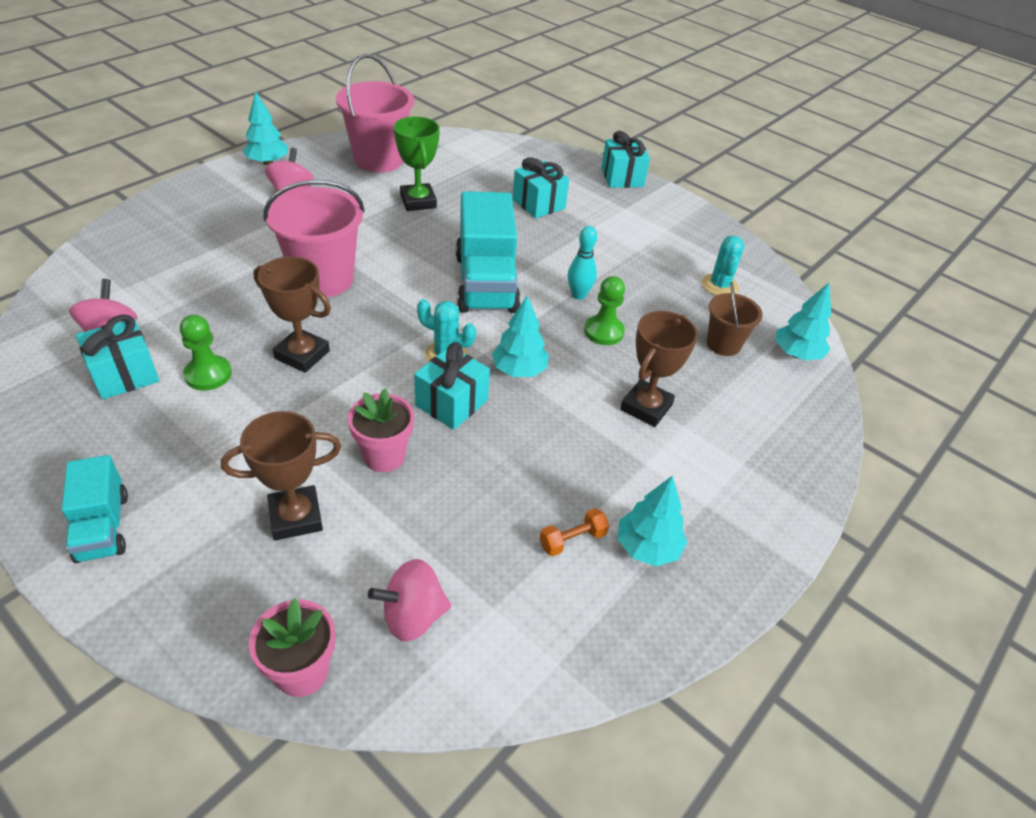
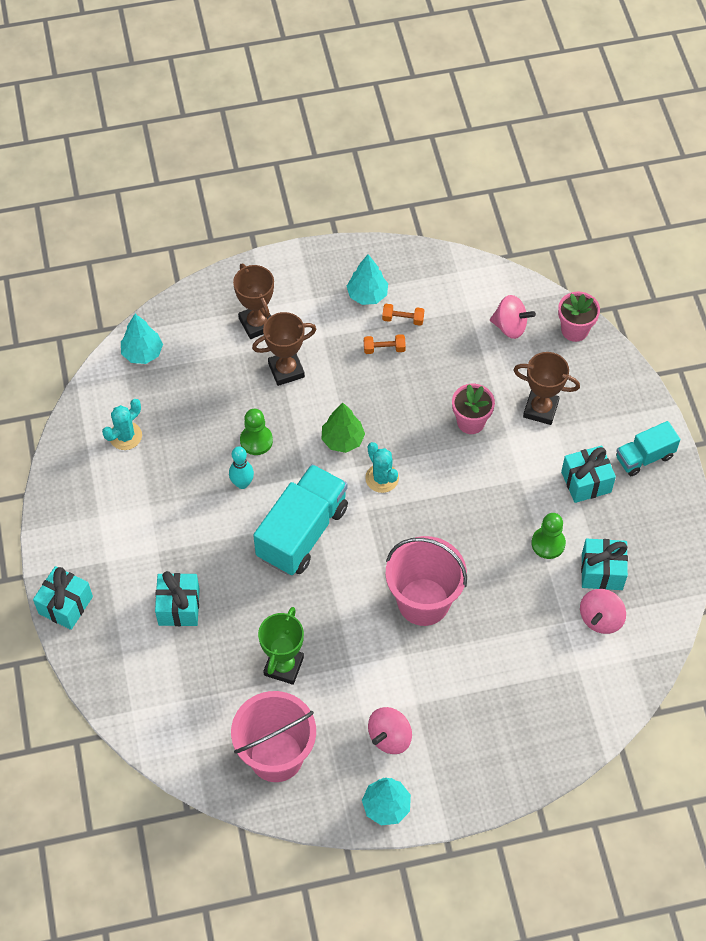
camera: 140 degrees left, 15 degrees up
(103, 527) = (644, 457): turquoise truck -> turquoise truck turned 135 degrees counterclockwise
(302, 354) = (478, 529): brown trophy -> brown trophy (257, 323)
(451, 403) = (405, 438): turquoise gift -> turquoise gift (586, 482)
(519, 370) = (342, 440): turquoise tree -> green tree
(562, 488) = (384, 349): none -> orange dumbbell
(723, 344) = (183, 386): brown bucket -> none

